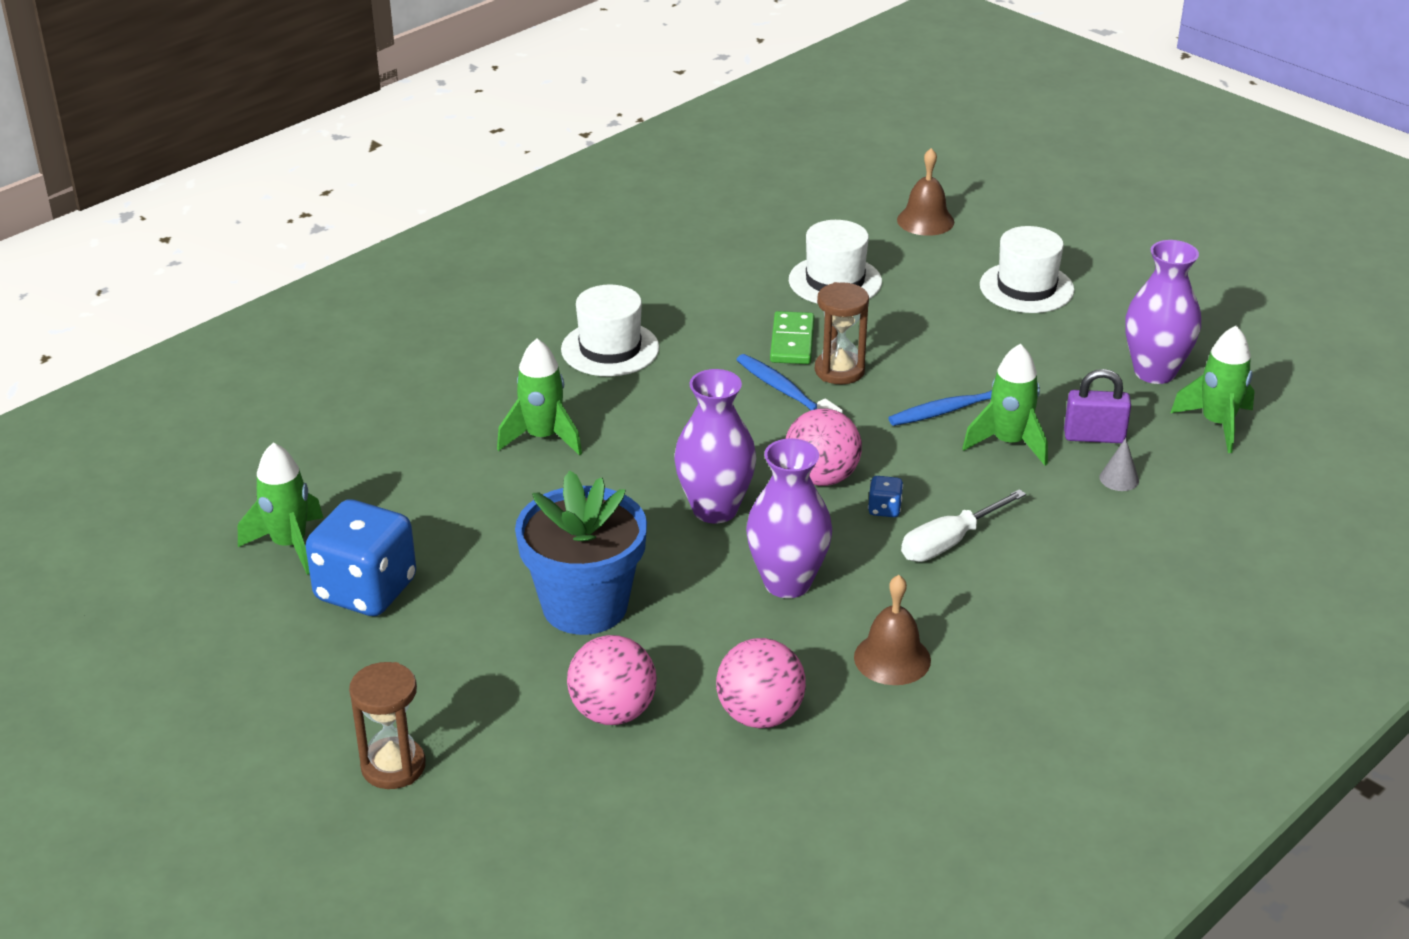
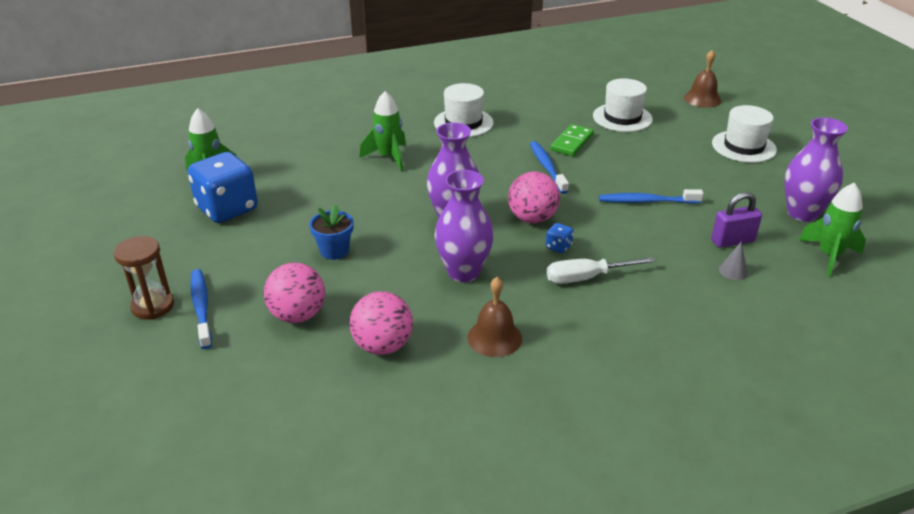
camera: 25 degrees right, 0 degrees up
(466, 745) = (201, 307): none -> blue toothbrush
(585, 606) = (334, 251): blue flower pot -> blue flower pot, size x0.52
(839, 370) = (589, 164): brown hourglass -> none
(1009, 443) = (669, 230): green rocket -> none
(1094, 436) = (732, 241): purple padlock -> purple padlock turned 45 degrees counterclockwise

